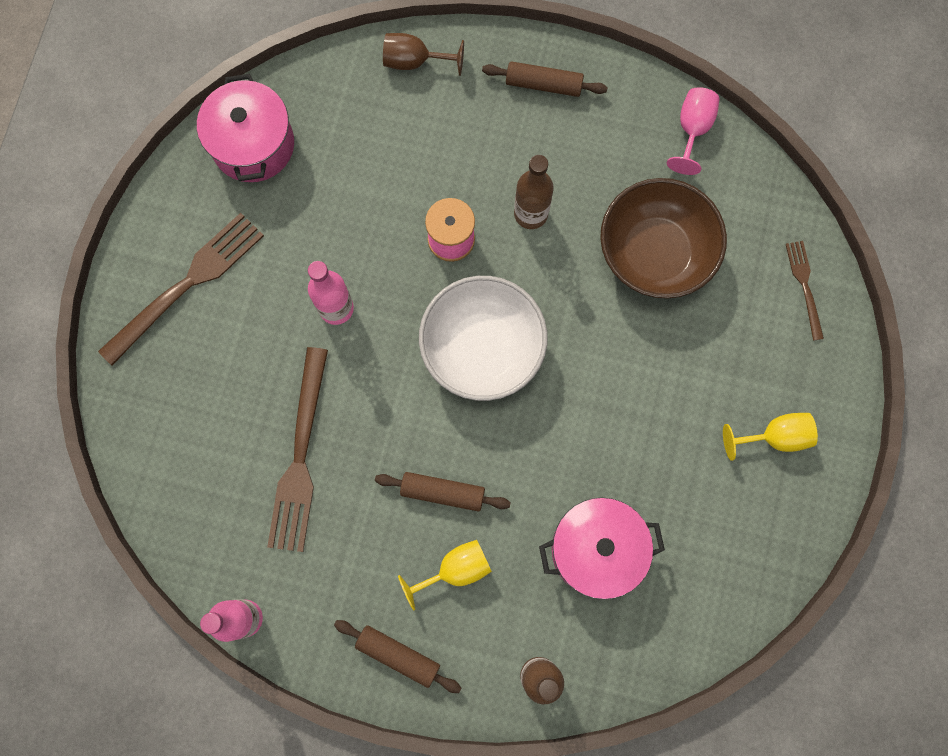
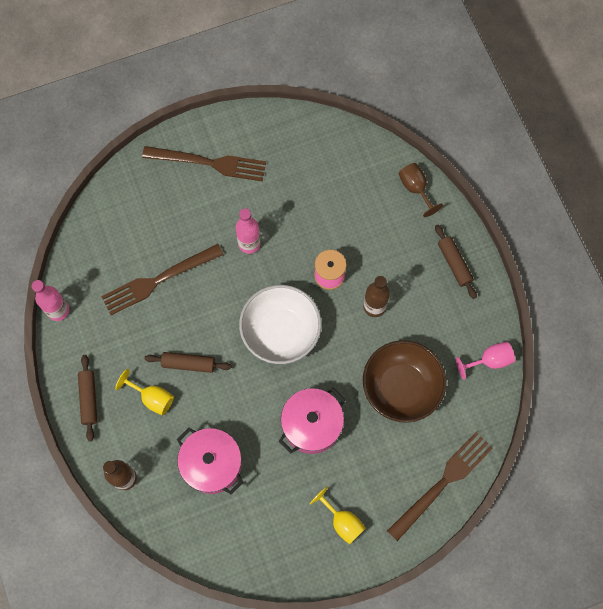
camera: 55 degrees right, 5 degrees down
(253, 145) = (307, 142): pink pot -> pink pot (312, 425)
(442, 492) = (188, 364): brown rolling pin -> brown rolling pin turned 60 degrees counterclockwise
(804, 286) = (443, 483): brown fork -> brown fork, size x1.91

